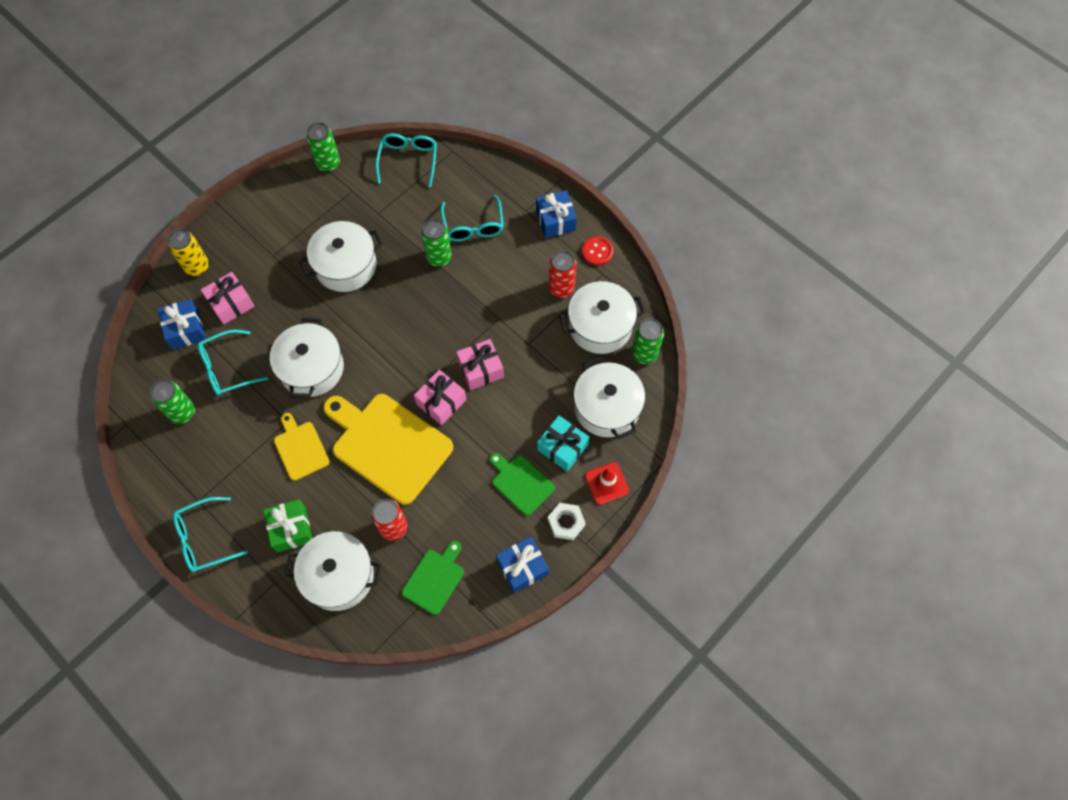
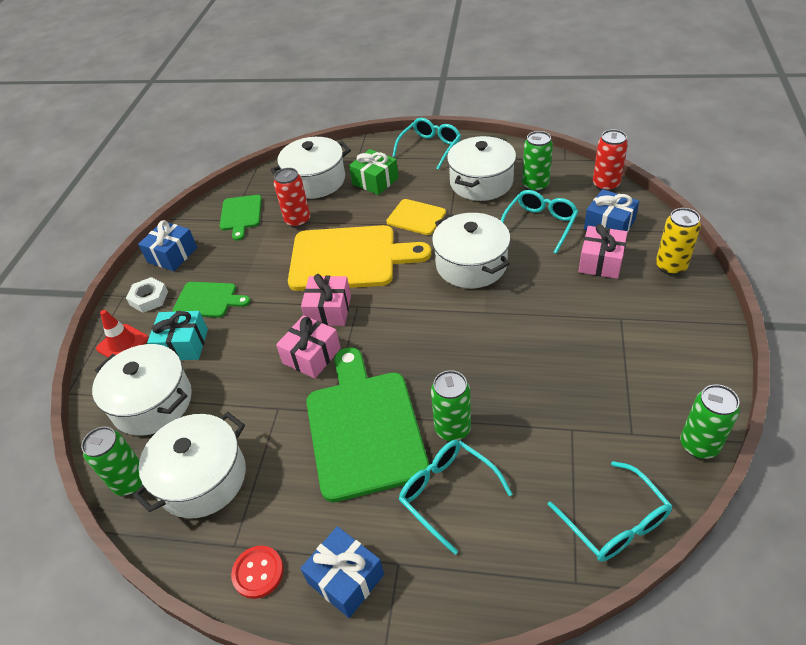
camera: 150 degrees right, 20 degrees down
(346, 266) = (540, 355): white pot -> white pot (481, 182)
(487, 293) = (364, 428): none -> green cutting board
(561, 288) = (278, 491): red can -> red can (605, 185)

